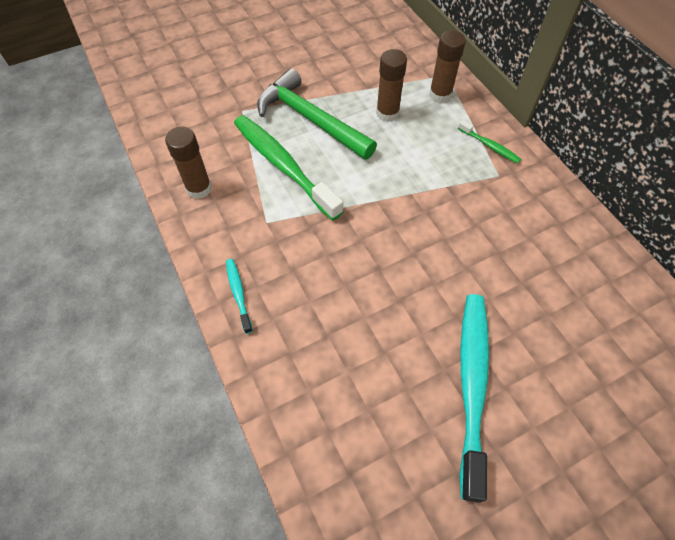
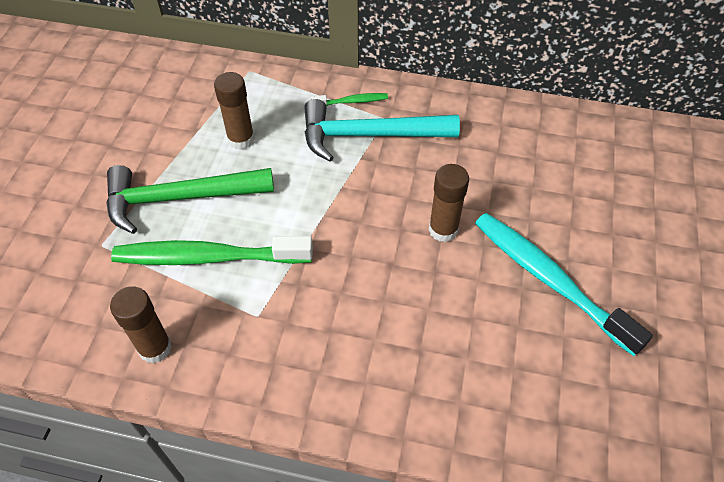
camera: 50 degrees left, 5 degrees down
(238, 294) = (313, 393): turquoise toothbrush -> none
(440, 95) = (264, 91): brown glue stick -> brown glue stick (443, 230)
(472, 177) = (369, 135): none -> turquoise hammer

